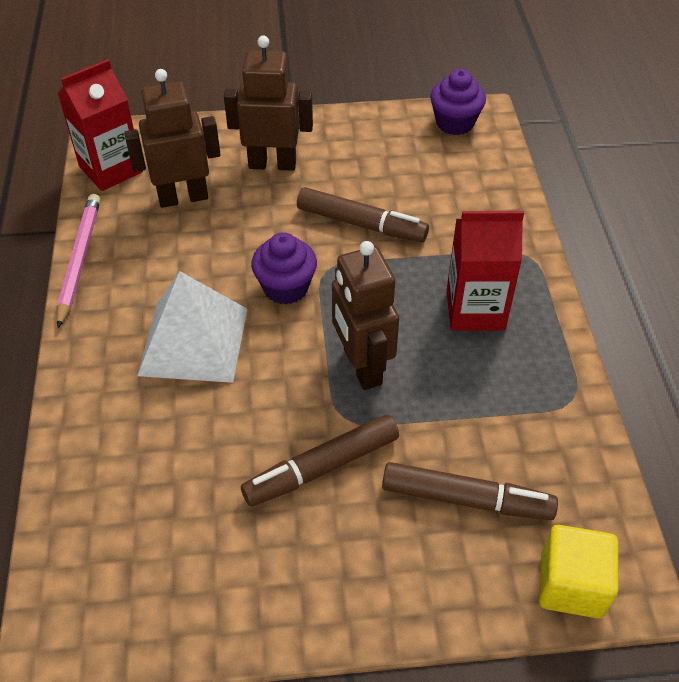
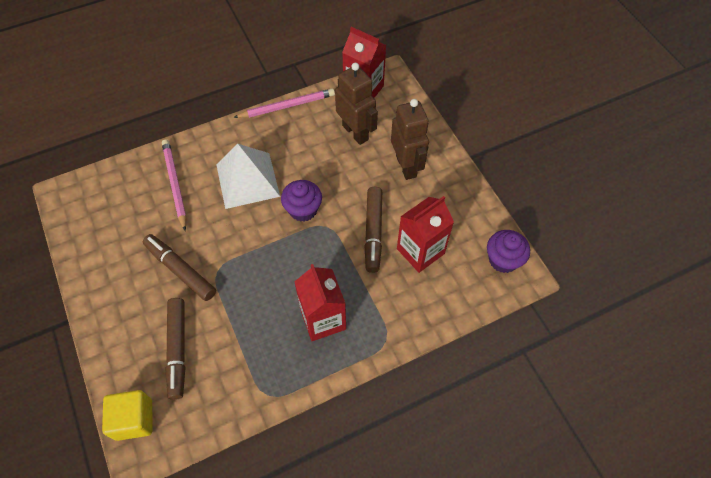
camera: 70 degrees right, 10 degrees up
(143, 443) = (175, 184): none -> pink pencil
(361, 367) = (256, 268): brown robot -> none
(411, 188) = (420, 251): none -> red carton

